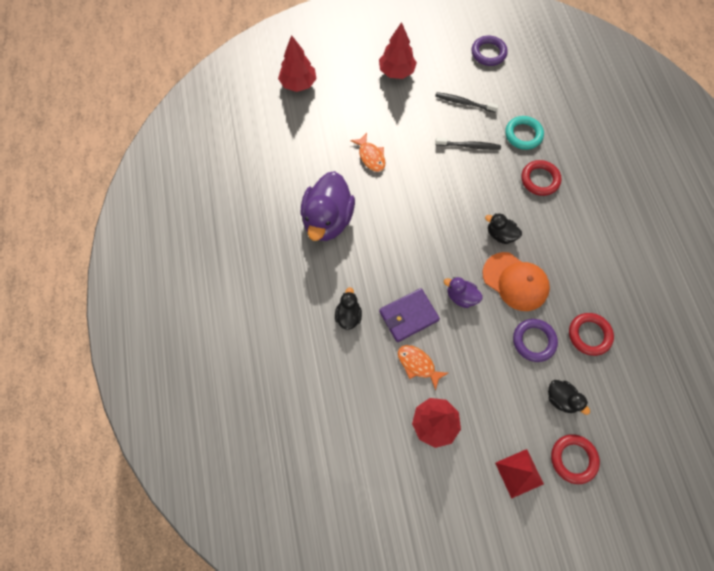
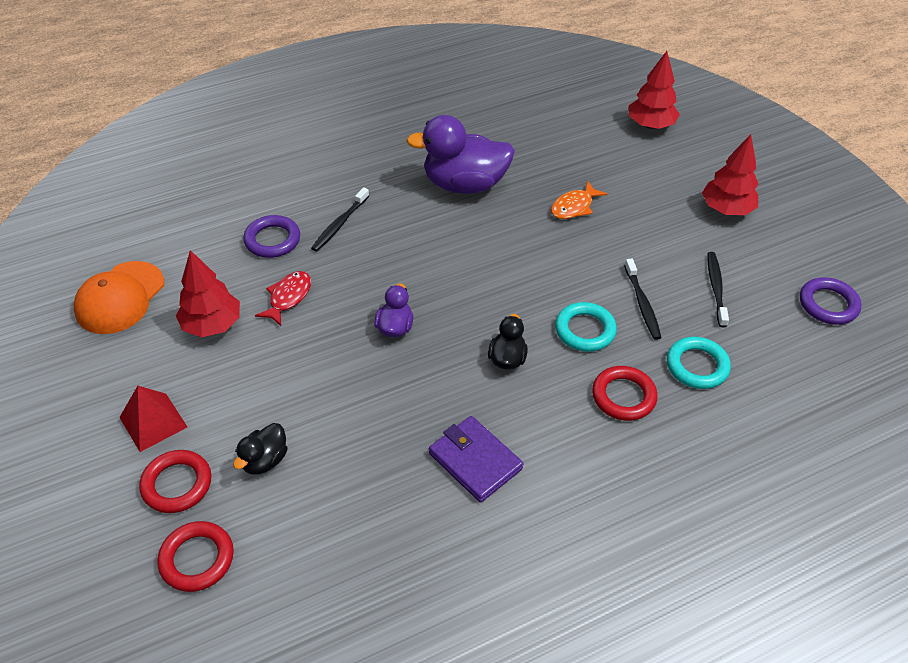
camera: 75 degrees right, 20 degrees down
(348, 315) = (340, 224): black duck -> black toothbrush
(408, 316) = (353, 278): purple wallet -> purple wallet (475, 461)
(418, 364) = (288, 297): orange fish -> red fish
(485, 184) = (585, 330): none -> turquoise ring
(515, 281) = (436, 385): orange cap -> orange cap (120, 298)
(534, 341) = (347, 418): purple ring -> purple ring (272, 240)
(589, 335) = (373, 488): red ring -> red ring (197, 559)

